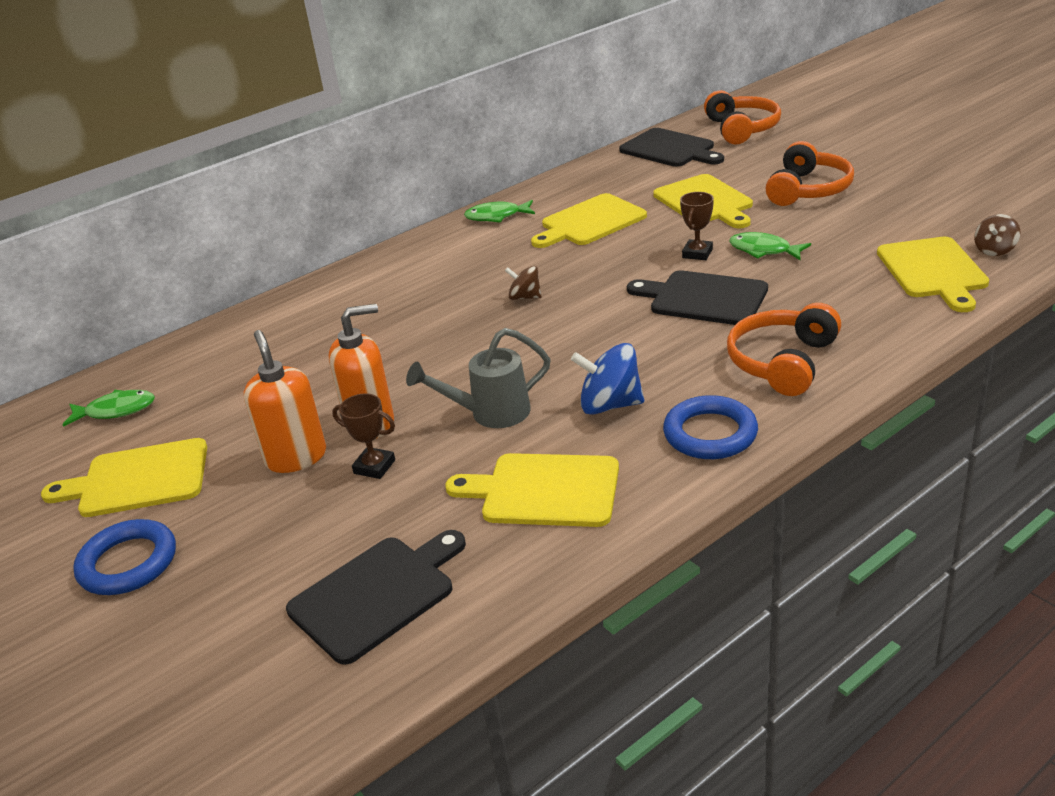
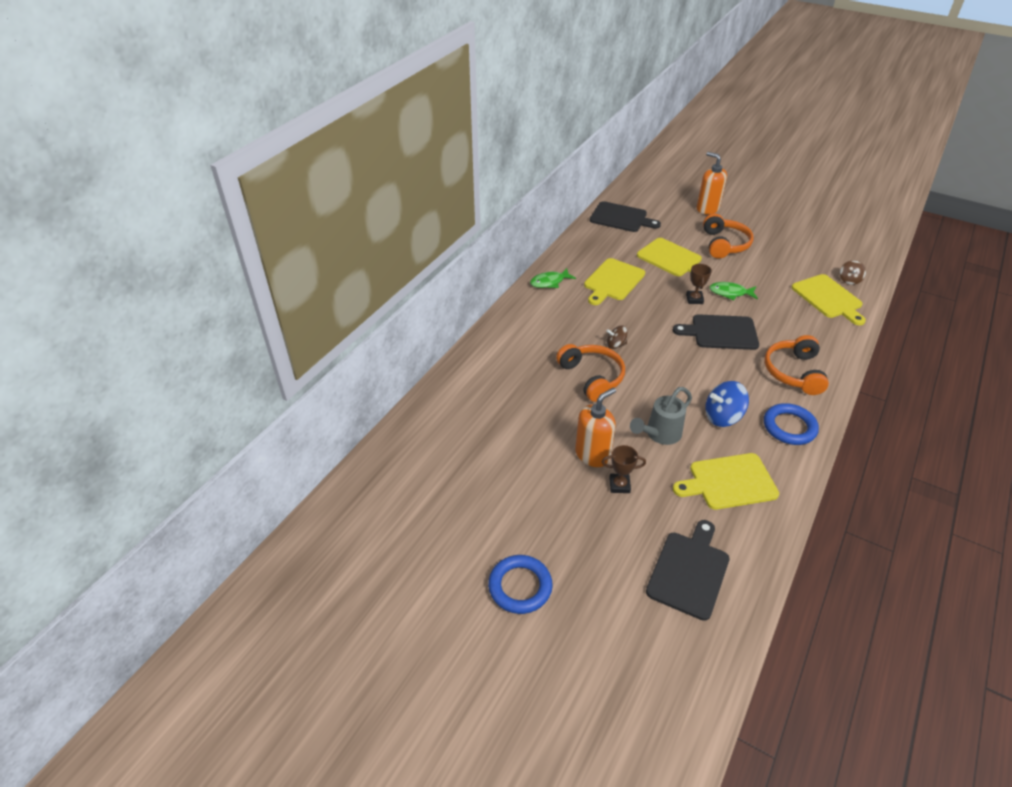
camera: 25 degrees left, 10 degrees up
(116, 411) = (411, 475): green fish -> none
(138, 479) = (473, 525): yellow cutting board -> none
(296, 457) = (565, 488): orange soap dispenser -> orange soap dispenser (707, 209)
(741, 129) = (653, 198): orange headphones -> orange headphones (591, 377)

